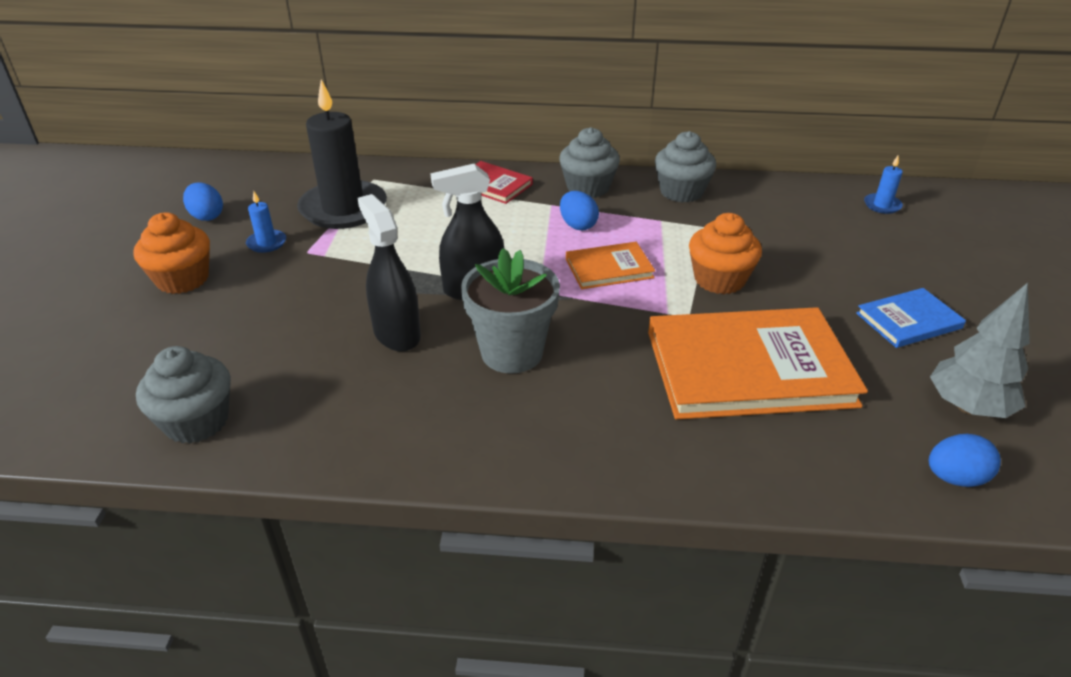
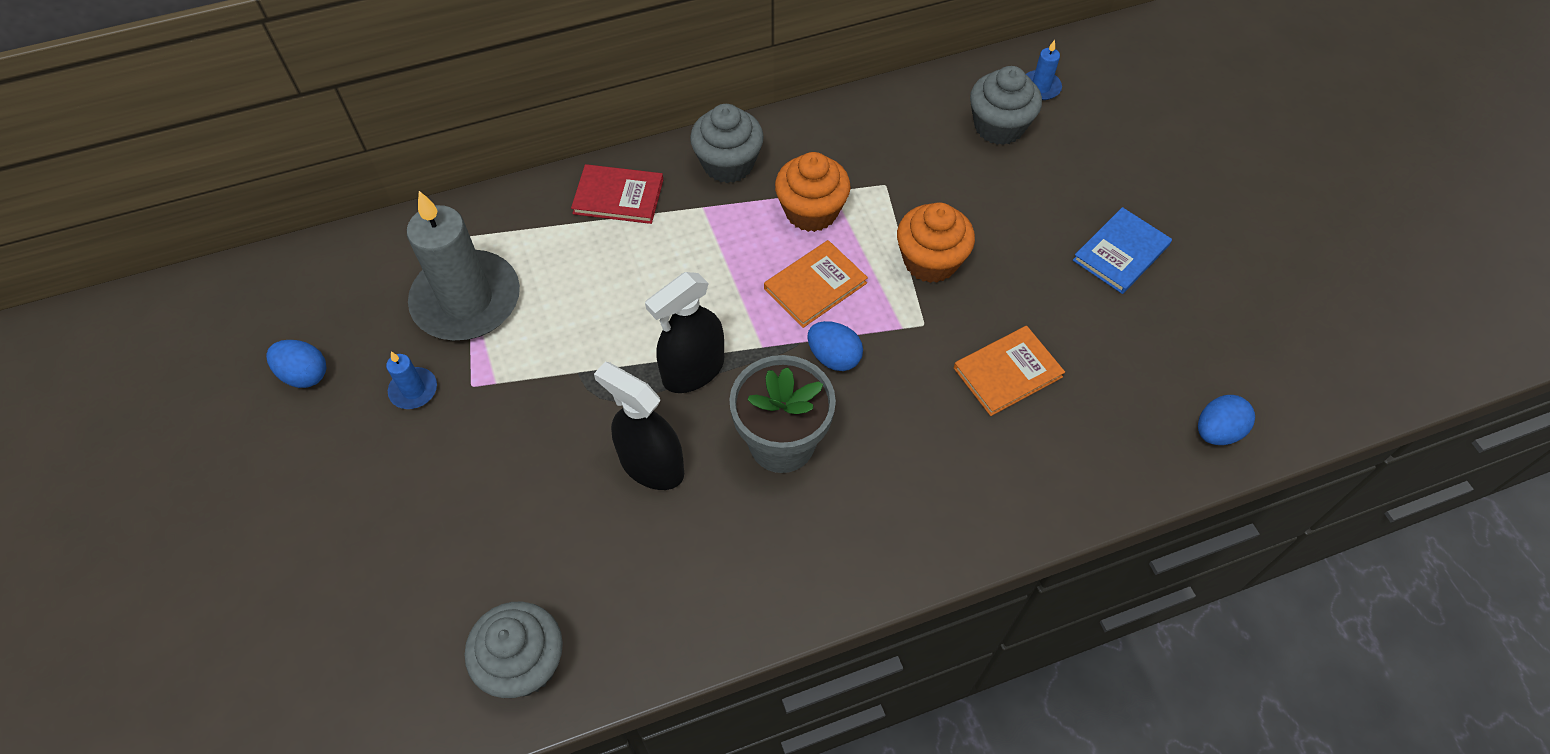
camera: 25 degrees left, 20 degrees up
(183, 279) = (355, 484): orange cupcake -> orange cupcake (811, 211)
(343, 209) = (466, 300): black candle -> grey candle
(578, 225) = (749, 231): blue egg -> blue egg (834, 357)
(681, 192) = (832, 135): grey cupcake -> grey cupcake (999, 126)
(749, 368) = (1007, 372): orange book -> orange book, size x0.49
(967, 407) = (1202, 345): grey tree -> none

